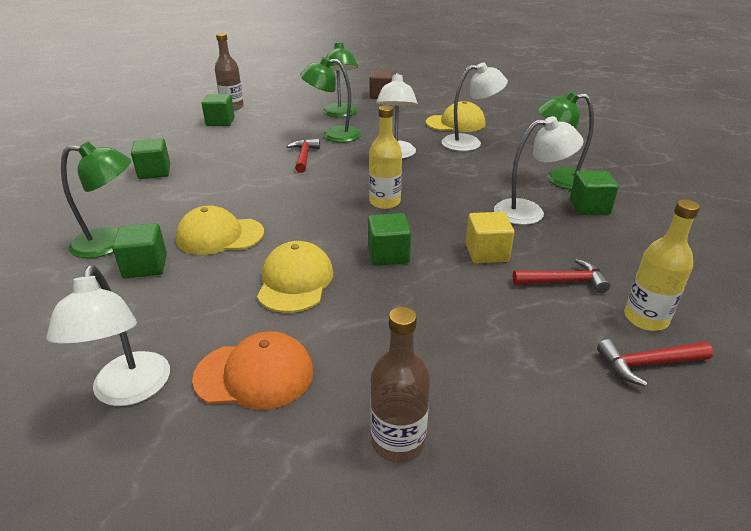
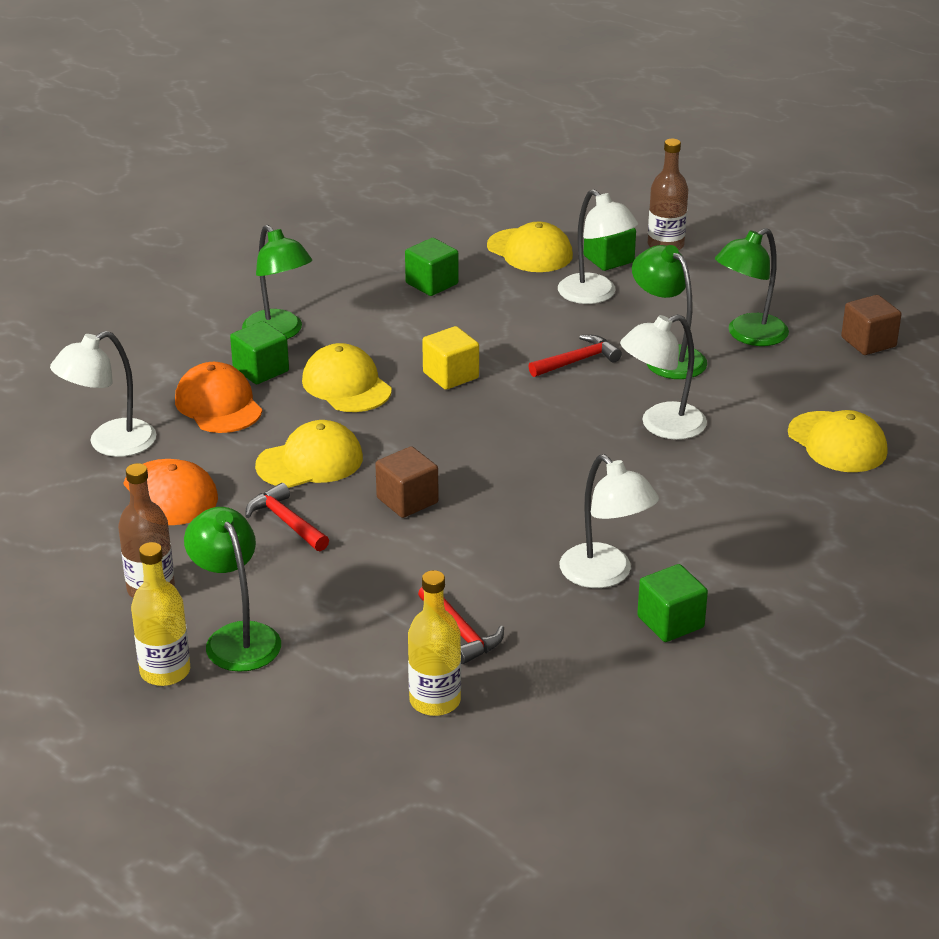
camera: 60 degrees right, 0 degrees up
(160, 302) = (218, 404): none -> orange cap
(175, 137) = (530, 251): none -> yellow cap
(384, 202) = (520, 460): yellow bottle -> yellow bottle (165, 671)
(388, 255) = (407, 500): green cube -> brown cube
(469, 143) = (774, 475): white lamp -> white lamp (595, 295)
(486, 253) = (472, 565): yellow cube -> yellow cube (450, 375)
(559, 179) = (732, 581): green lamp -> green lamp (237, 637)
(647, 364) = (354, 710): red hammer -> red hammer (286, 522)

